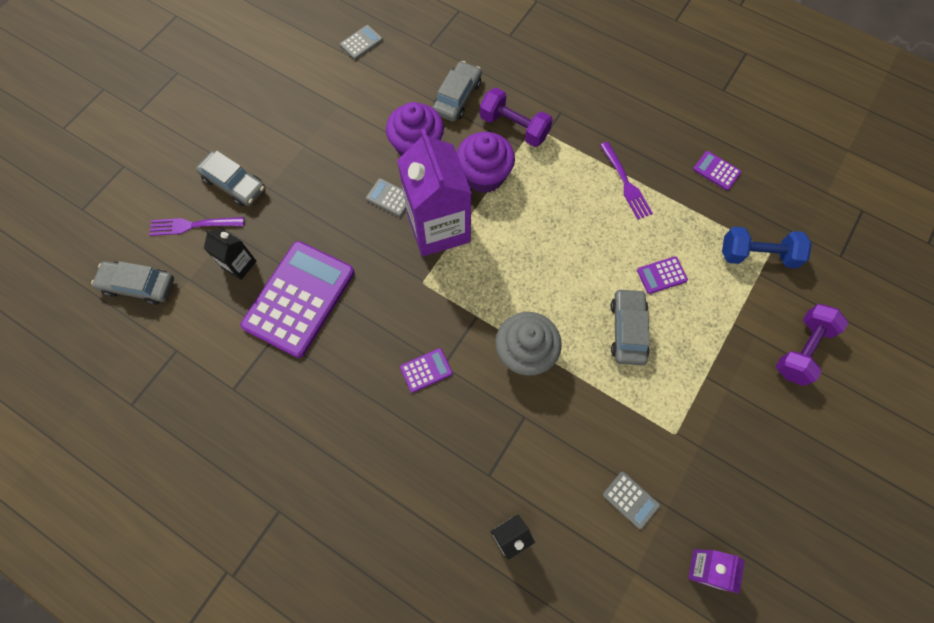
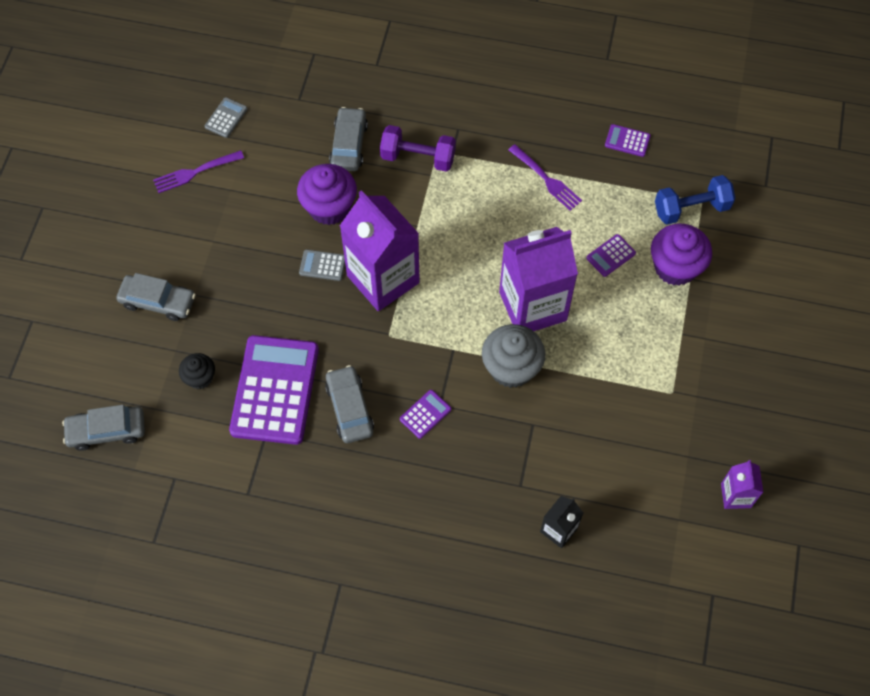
camera: 20 degrees left, 5 degrees down
(193, 225) = (135, 355): purple fork -> purple fork (196, 172)
(239, 264) = (200, 378): black carton -> black cupcake
(484, 176) = (407, 215): purple cupcake -> purple cupcake (675, 267)
(568, 299) = (532, 306): none -> purple carton
(627, 330) = (597, 316): grey car -> grey car (349, 408)
(630, 500) = (653, 462): grey calculator -> none
(802, 350) = (758, 282): purple dumbbell -> none

